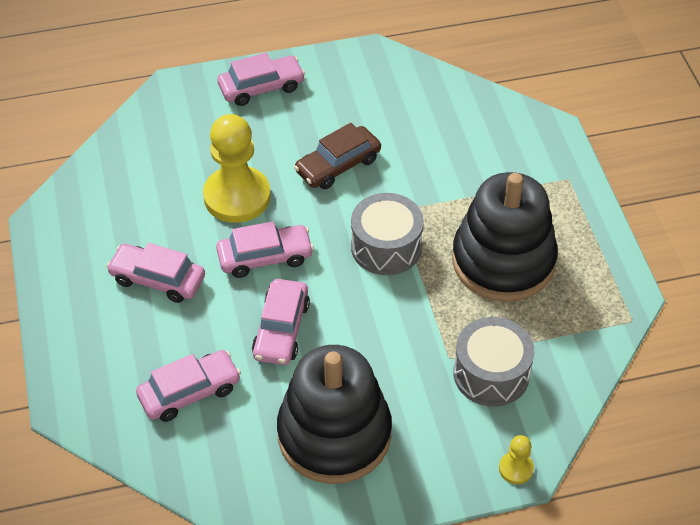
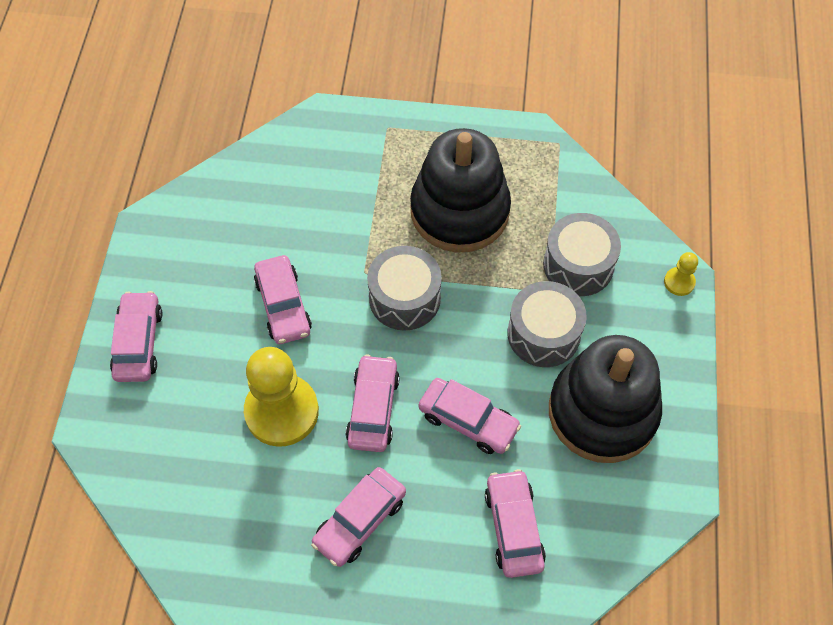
camera: 70 degrees left, 10 degrees up
(338, 165) = (283, 306): brown car -> pink car
(398, 364) = (543, 334): none -> grey drum

